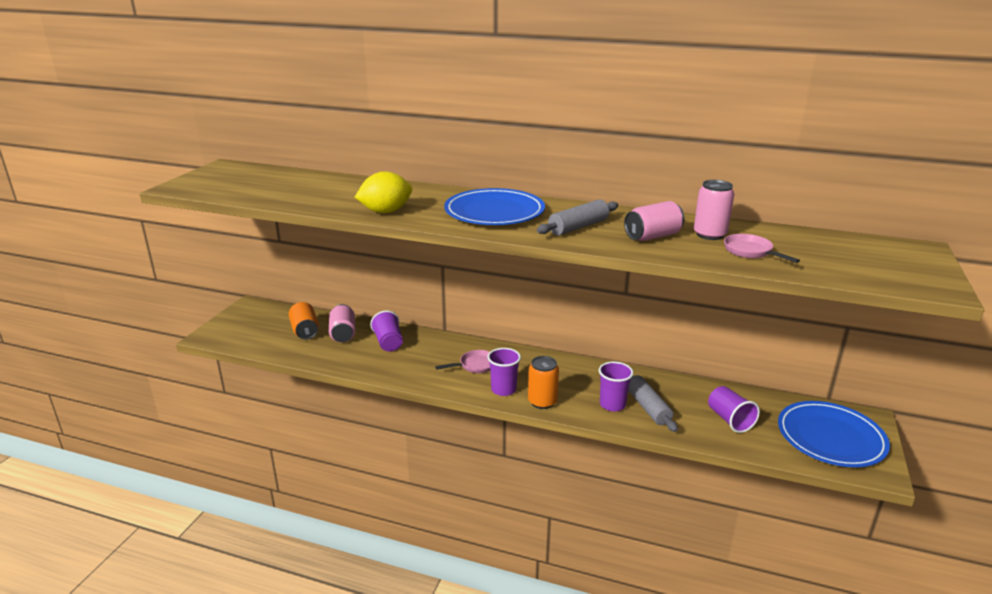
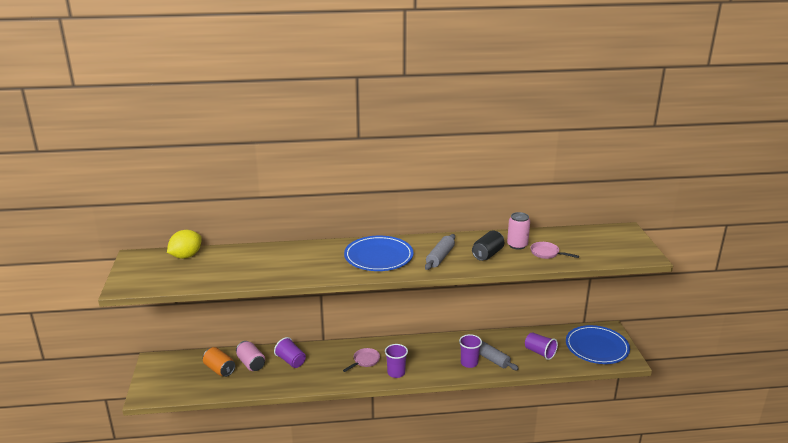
camera: 25 degrees left, 0 degrees up
(385, 212) = (307, 273): yellow lemon -> yellow lemon (186, 256)
(542, 402) = (426, 374): orange can -> none
(652, 236) = (487, 254): pink can -> black can

